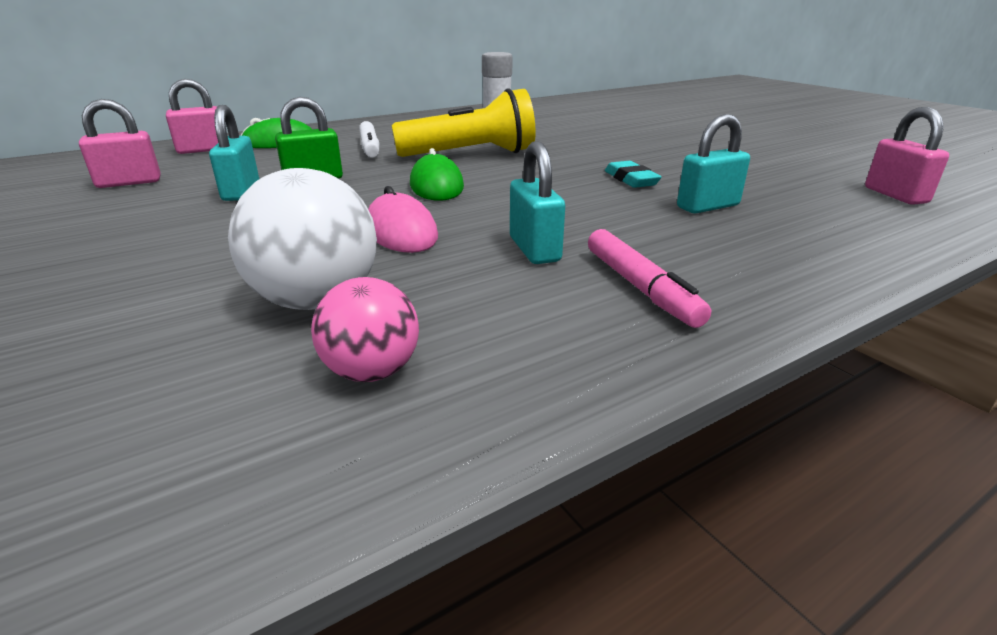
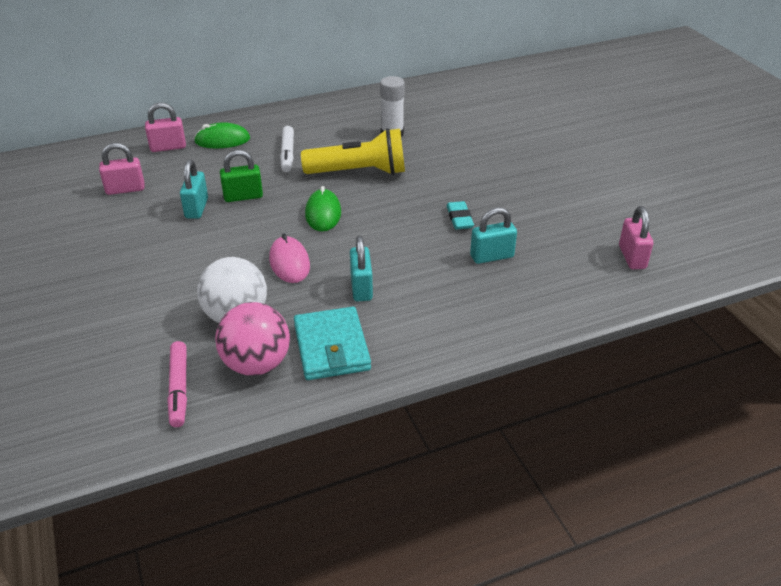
camera: 10 degrees right, 10 degrees up
(372, 371) = (256, 364): pink ball -> pink ball, size x1.61
(522, 328) = (331, 347): none -> turquoise wallet
(640, 287) = (404, 326): pink marker -> pink marker (179, 388)

